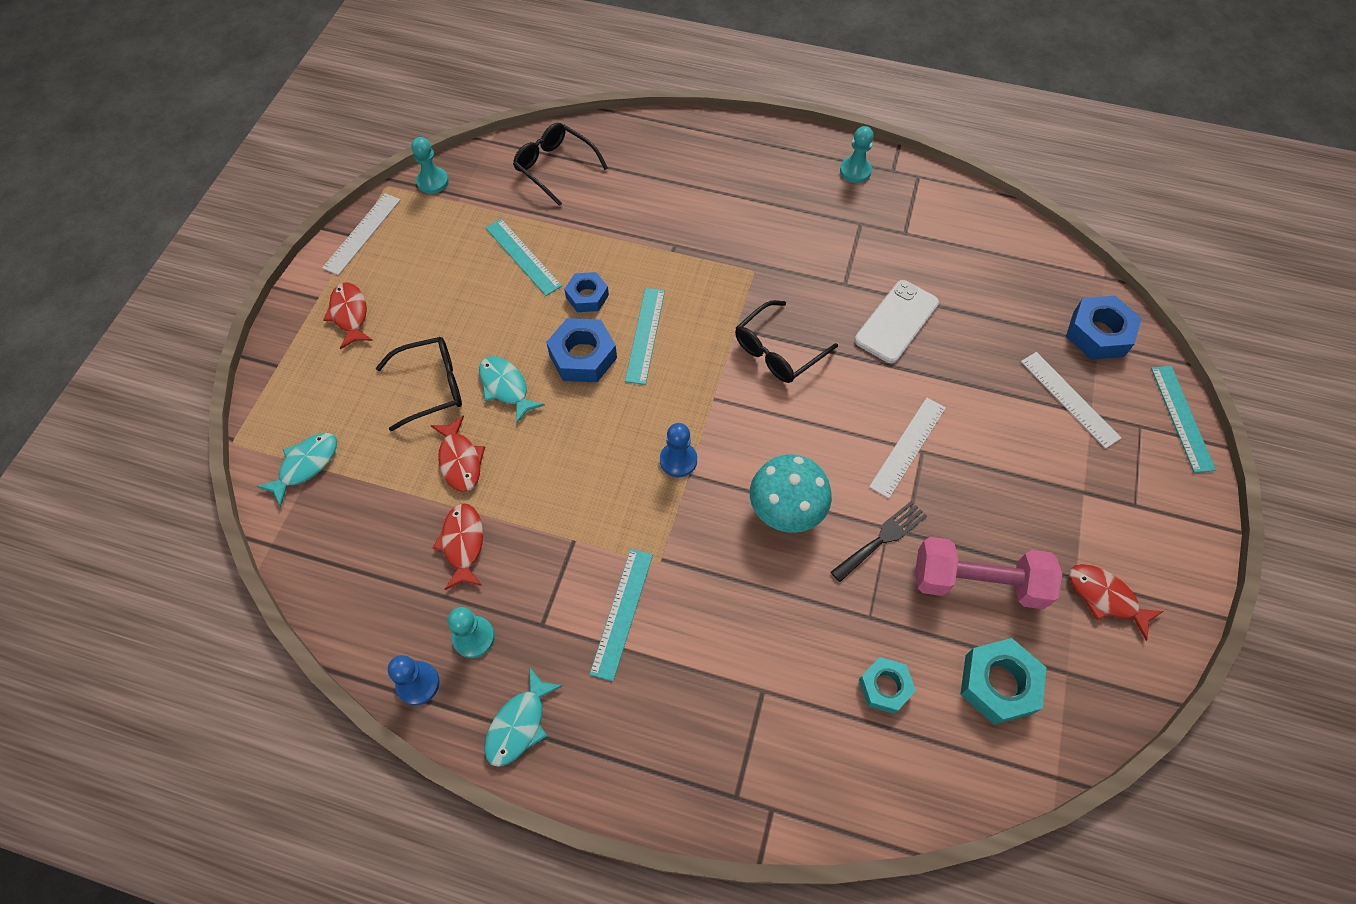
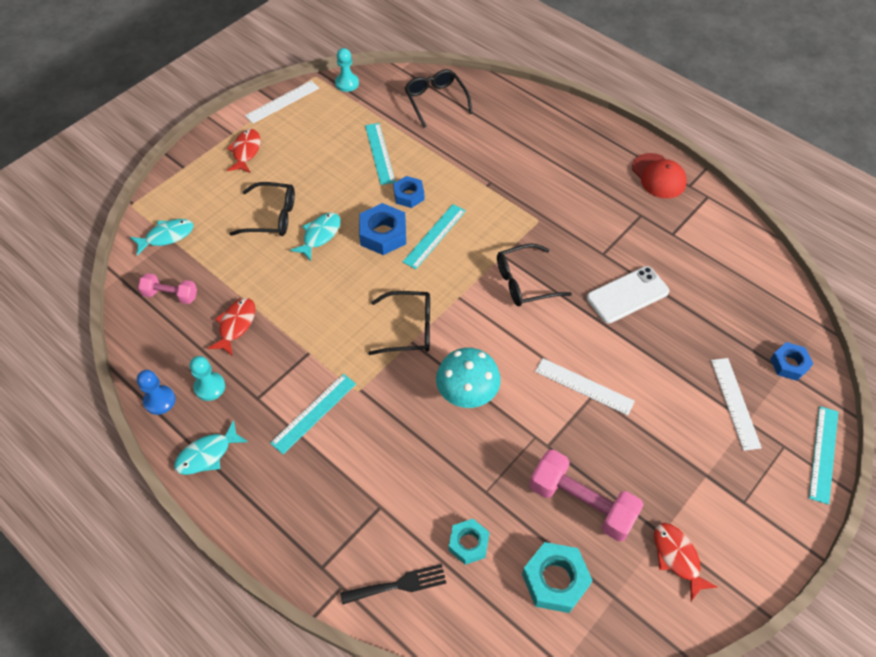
camera: 25 degrees right, 5 degrees down
(355, 540) = (171, 295): none -> pink dumbbell
(460, 460) = (264, 271): red fish -> none
(506, 387) = (320, 235): turquoise fish -> turquoise fish turned 45 degrees clockwise
(678, 460) = (409, 329): blue pawn -> black glasses
(855, 171) = (658, 176): turquoise pawn -> red cap
(882, 539) = (526, 442): black fork -> black fork (398, 584)
(908, 446) = (584, 386): white ruler -> white ruler turned 60 degrees clockwise
(1098, 334) = (789, 364): blue nut -> blue nut, size x0.65

